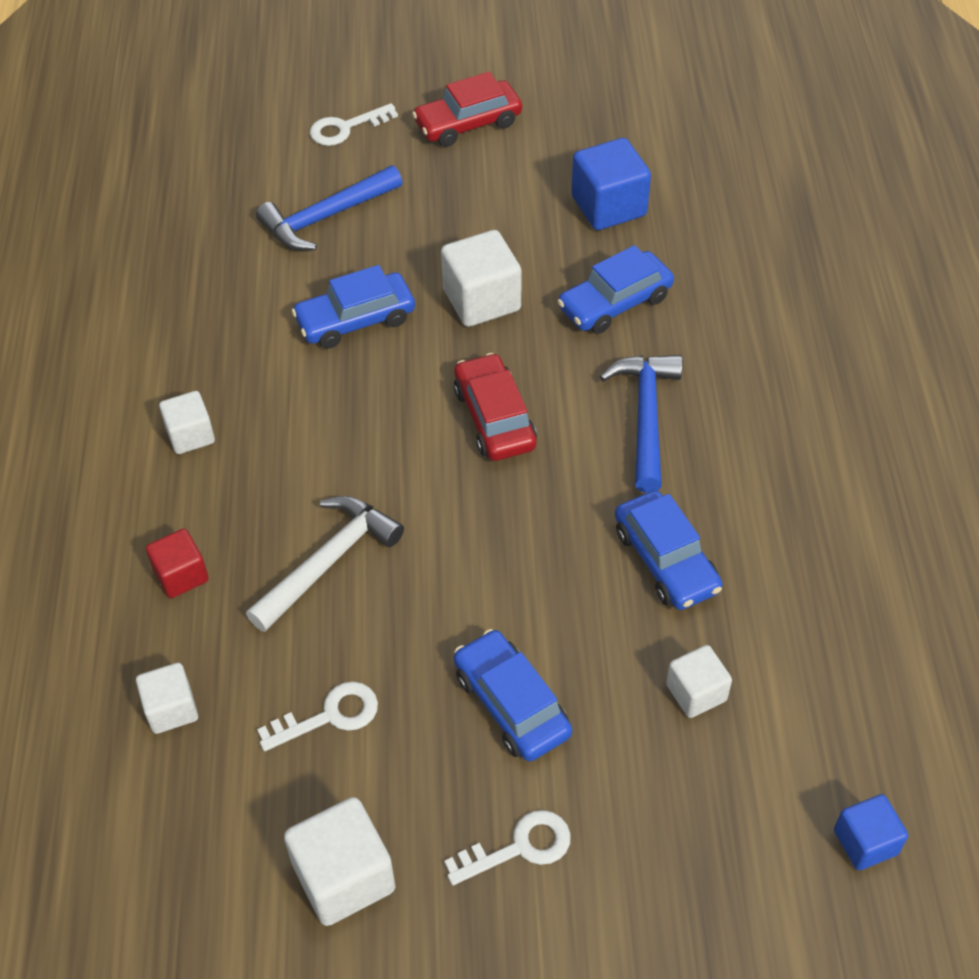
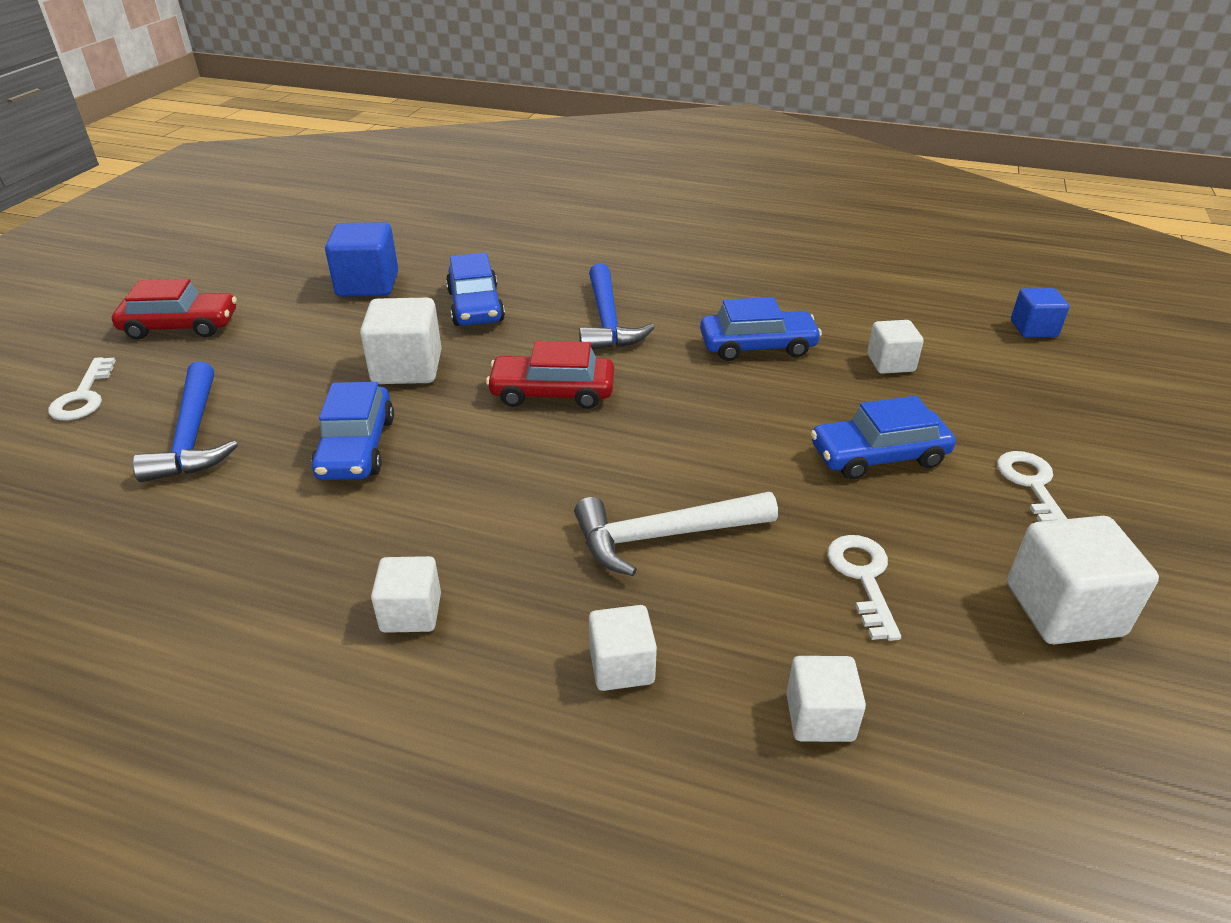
camera: 70 degrees left, 15 degrees down
(181, 575) = (621, 666): red cube -> white cube
(328, 562) = (664, 536): white hammer -> white hammer turned 75 degrees counterclockwise
(468, 123) = (180, 326): red car -> red car turned 90 degrees counterclockwise
(646, 417) = (607, 321): blue hammer -> blue hammer turned 120 degrees counterclockwise

